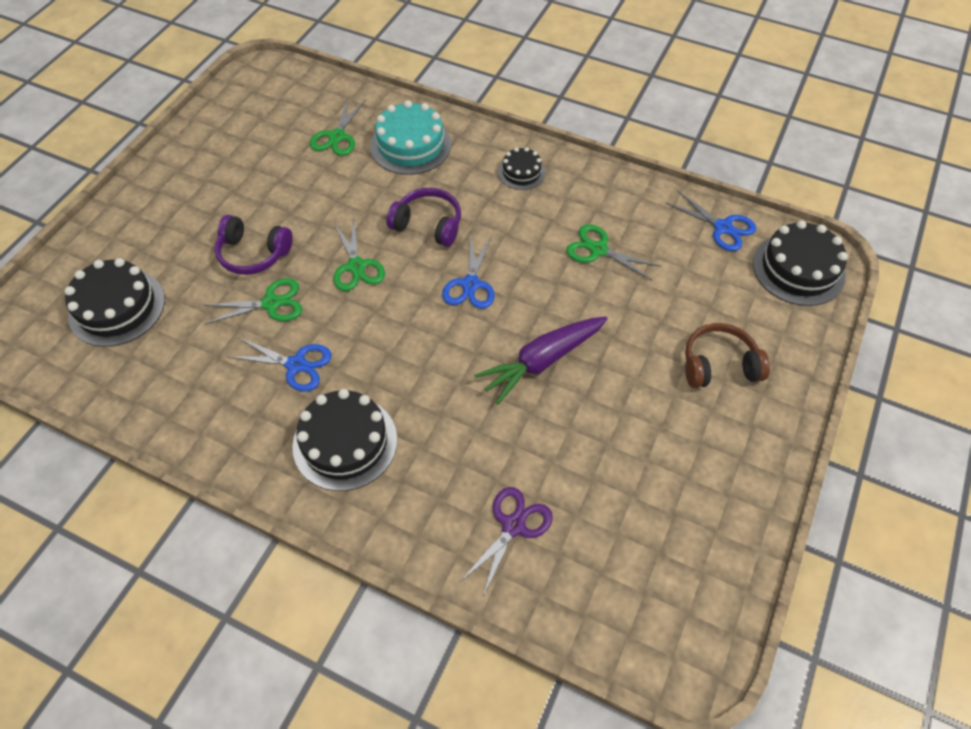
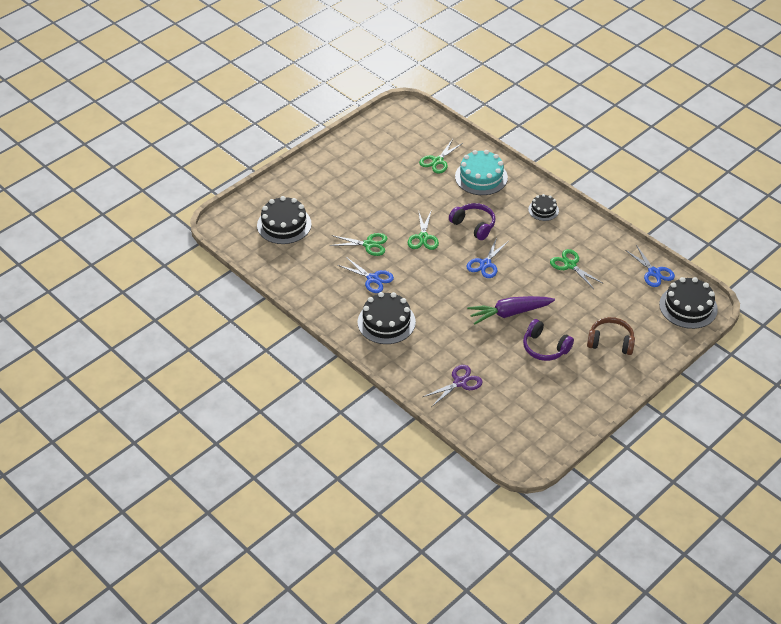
camera: 20 degrees right, 10 degrees down
(253, 254) = (366, 216): purple headphones -> purple headphones (545, 347)

